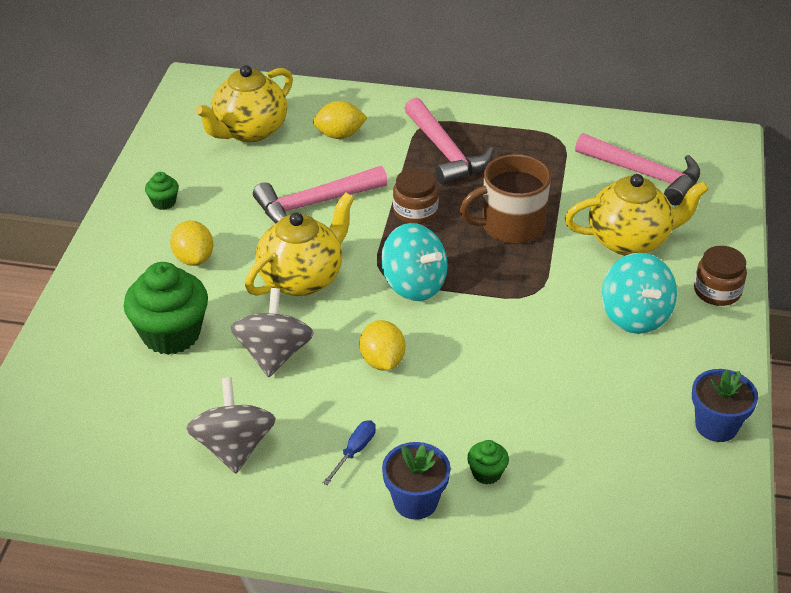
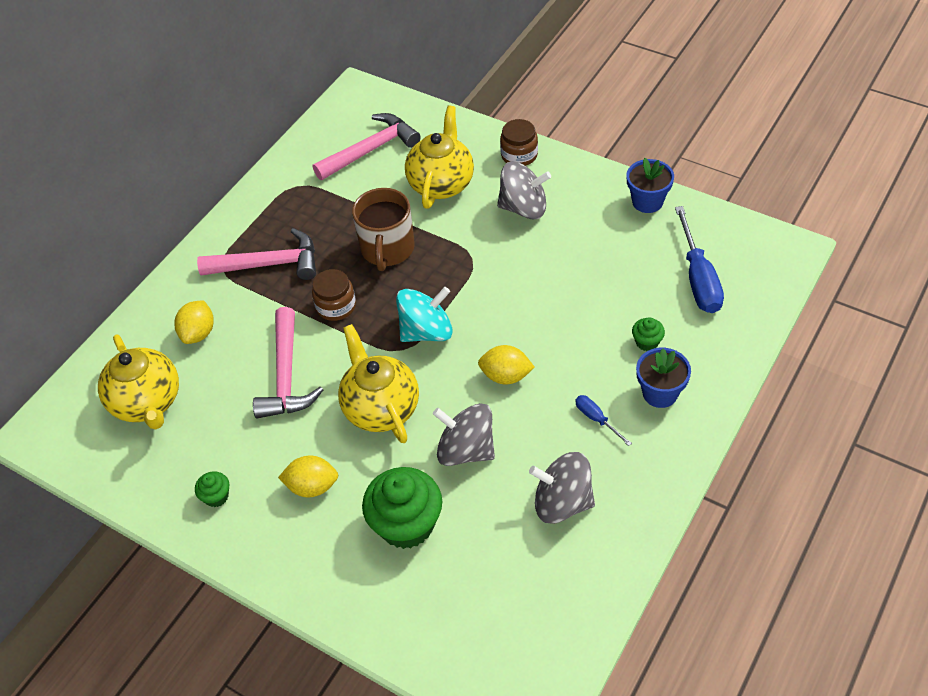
camera: 65 degrees left, 10 degrees up
(615, 503) = (698, 278): none -> blue screwdriver
(635, 316) = (524, 208): turquoise spinning top -> grey spinning top

